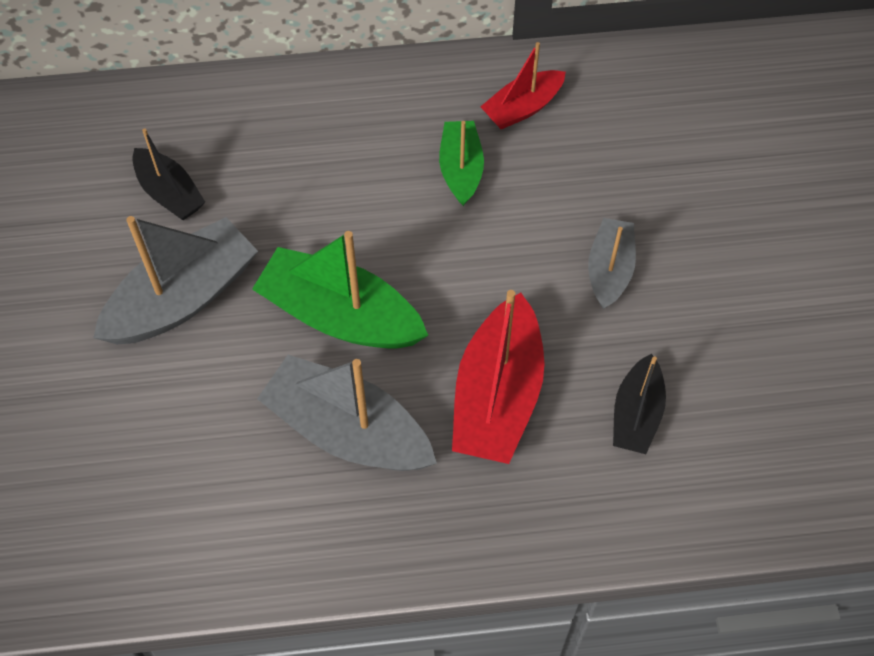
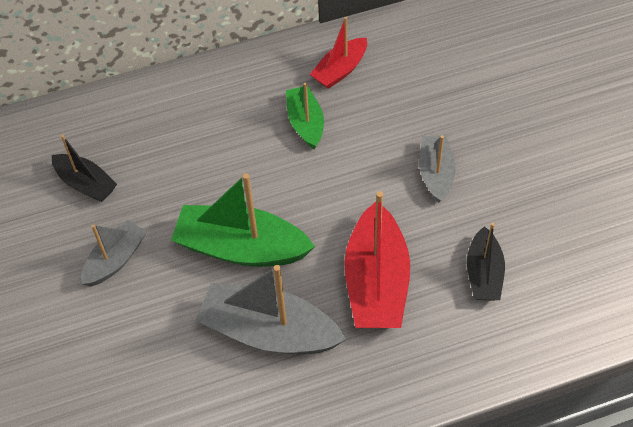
camera: 10 degrees left, 5 degrees down
(182, 298) = (115, 260): grey boat -> grey boat, size x0.59

